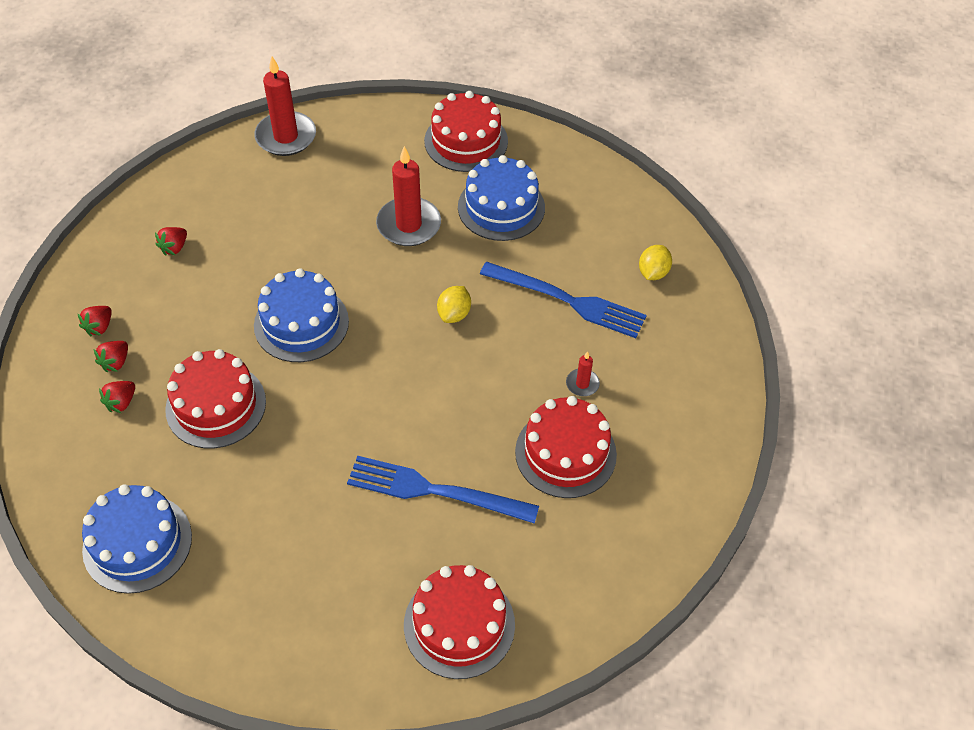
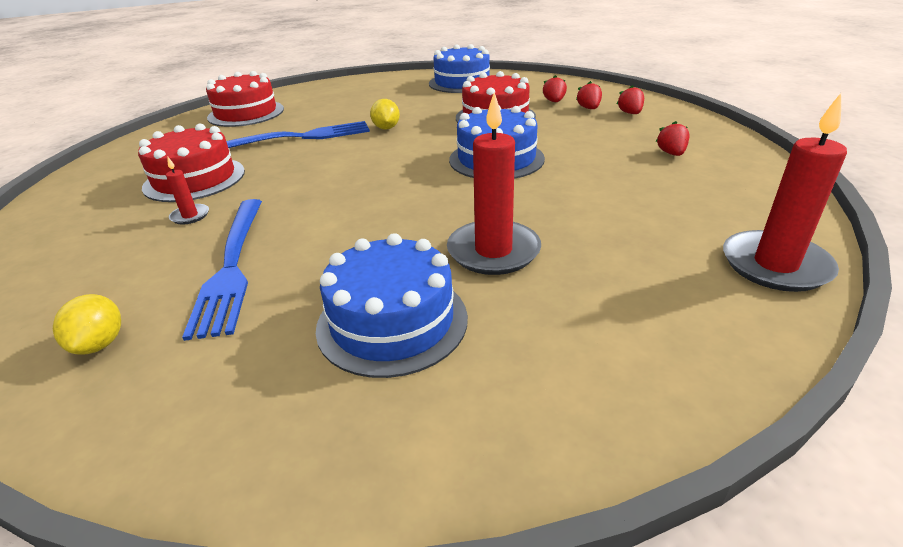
camera: 150 degrees right, 20 degrees down
(454, 314) = (363, 210): yellow lemon -> yellow lemon (386, 128)
(466, 141) = (546, 393): red cake -> none
(568, 301) = (232, 266): blue fork -> blue fork turned 90 degrees counterclockwise

